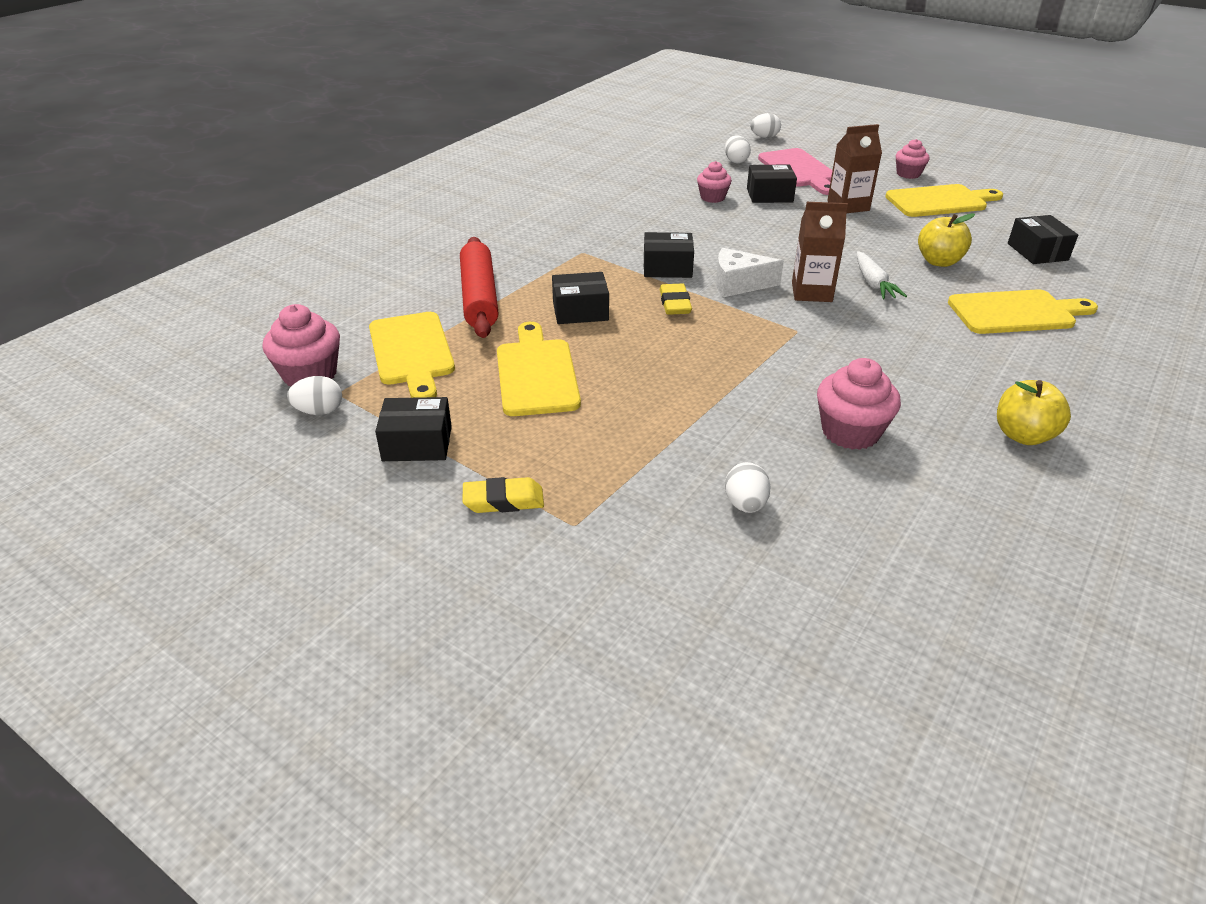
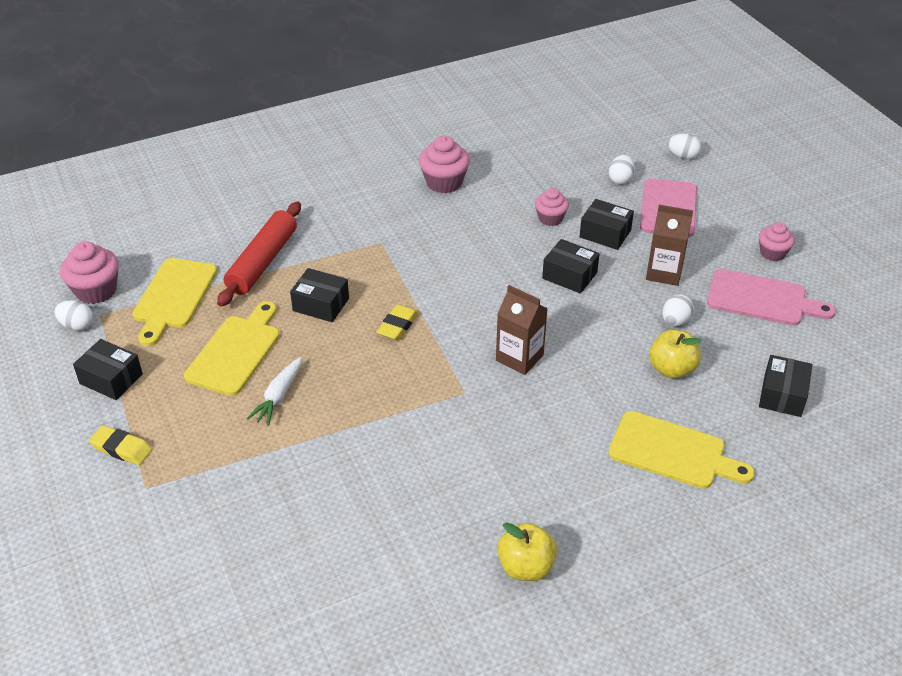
camera: 30 degrees right, 5 degrees up
(667, 267) = (430, 285): black box -> black box (569, 275)
(738, 284) = (468, 325): white cheese -> none
(745, 504) = (263, 525): white egg -> white egg (675, 321)
(850, 432) = (399, 502): pink cupcake -> pink cupcake (444, 182)
(873, 283) = (583, 370): white carrot -> white carrot (278, 396)
(940, 201) = (762, 299): yellow cutting board -> pink cutting board

